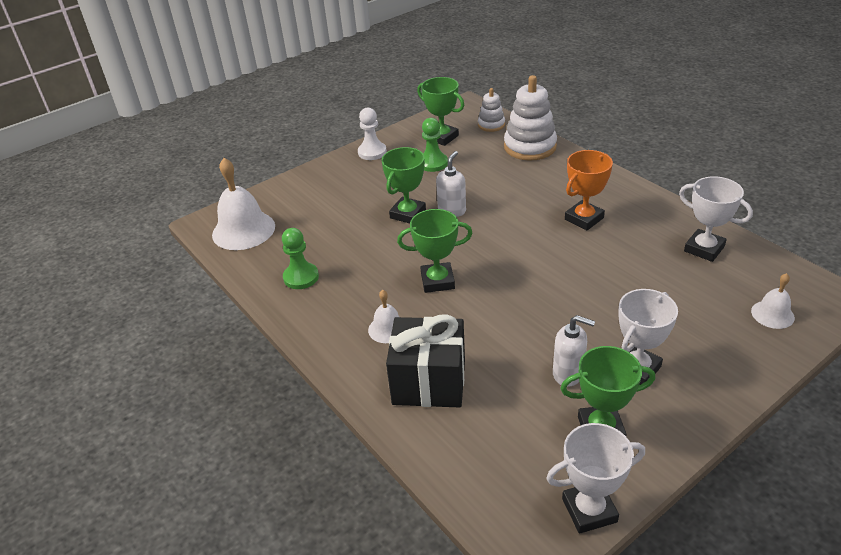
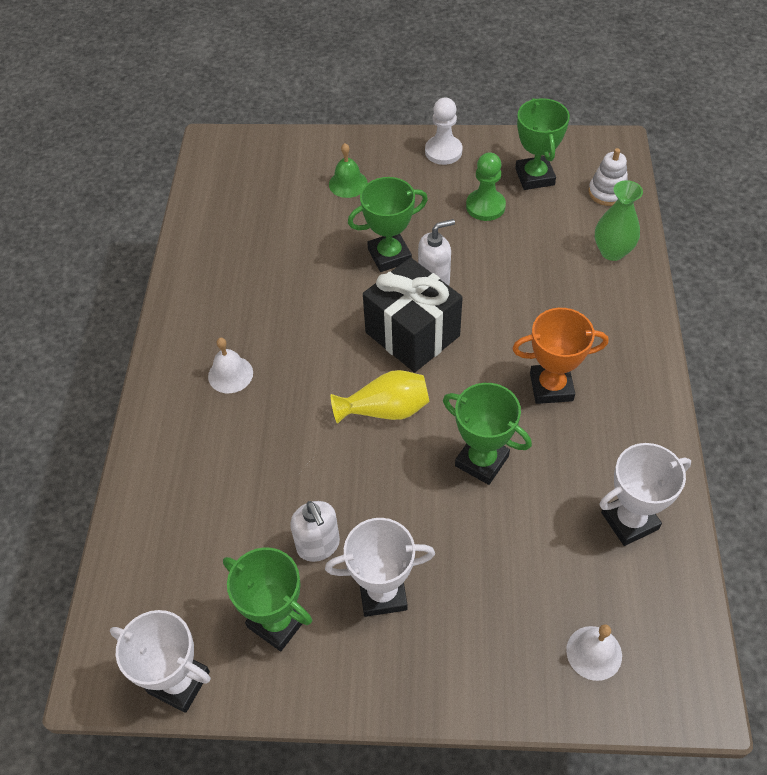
camera: 40 degrees right, 15 degrees up
(243, 230) = (234, 174): white bell -> none
(301, 277) = (224, 264): green pawn -> none
(332, 195) = (348, 183): none -> green bell
(429, 382) = (202, 456): black gift -> black gift (412, 334)
(437, 281) = (327, 355): green trophy -> green trophy (482, 461)
(511, 284) = (385, 409): none -> yellow vase
(530, 147) = (612, 251): white stacking toy -> green vase
(704, 249) = (629, 521): white trophy -> white trophy turned 75 degrees clockwise

